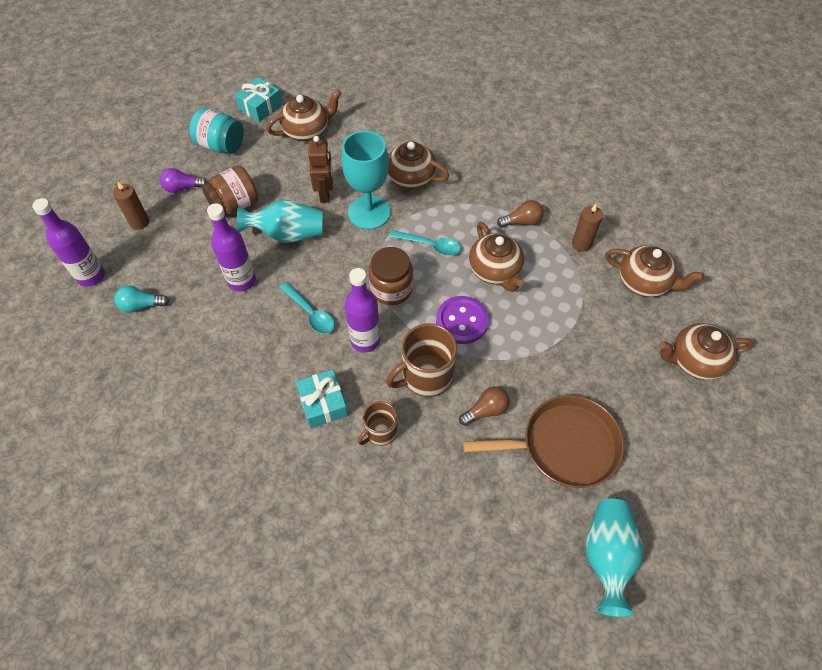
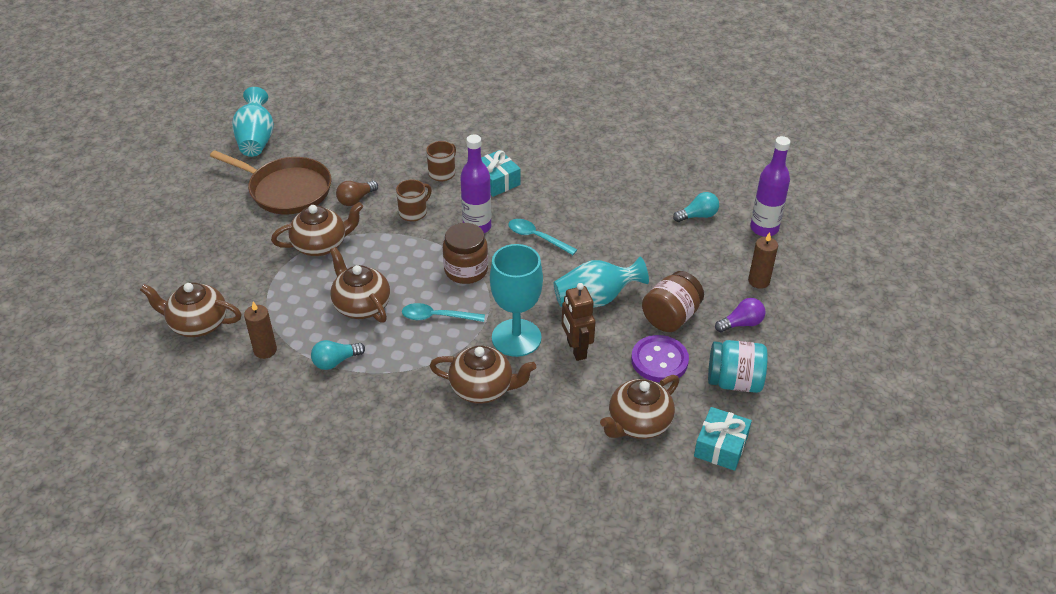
camera: 165 degrees right, 15 degrees down
(242, 281) = (617, 250): purple bottle -> none
(426, 376) = (413, 212): brown mug -> brown mug, size x0.60
(462, 321) = (389, 257): purple button -> purple button (659, 360)
(522, 221) = (335, 361): brown light bulb -> turquoise light bulb
(564, 445) = (287, 190): brown pan -> brown pan turned 135 degrees counterclockwise
(695, 361) = (159, 265): brown teapot -> brown teapot (321, 245)

